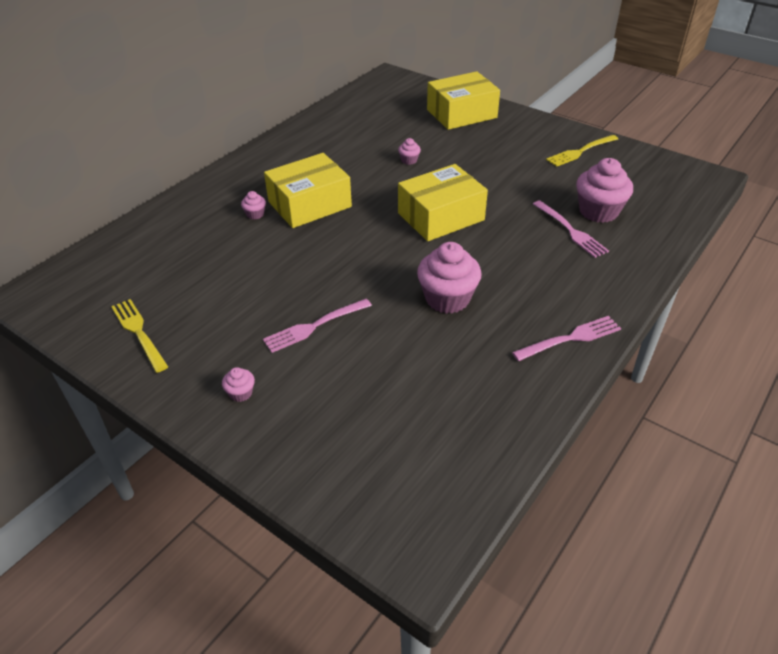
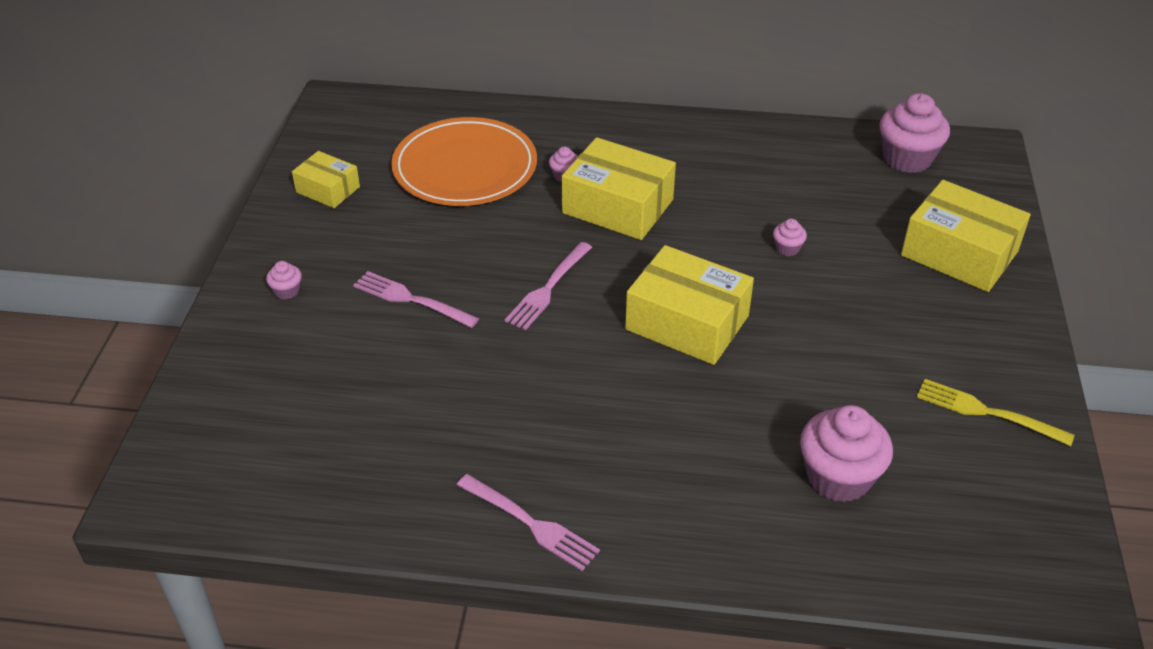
camera: 60 degrees right, 0 degrees up
(139, 332) = (328, 189): yellow fork -> yellow box
(195, 254) = (465, 167): none -> orange plate
(447, 299) = (528, 386): pink cupcake -> pink cupcake (907, 158)
(570, 230) = (763, 459): pink fork -> pink fork (548, 288)

